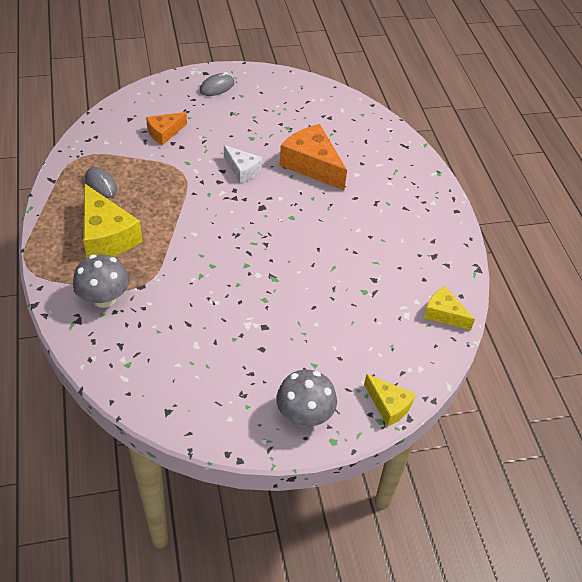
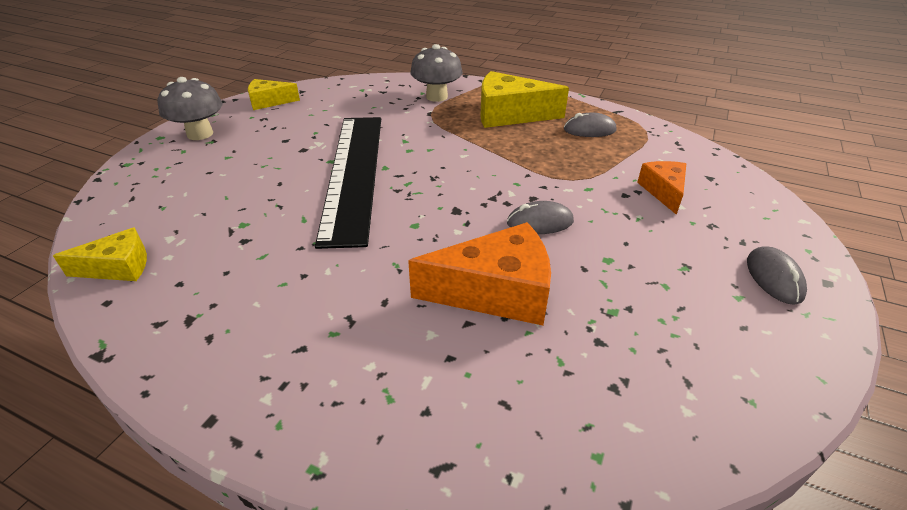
camera: 130 degrees right, 10 degrees down
(242, 170) = (540, 222): white cheese -> grey mouse
(268, 276) = (353, 173): none -> black ruler
(388, 405) = (126, 174): yellow cheese -> yellow cheese (269, 102)

